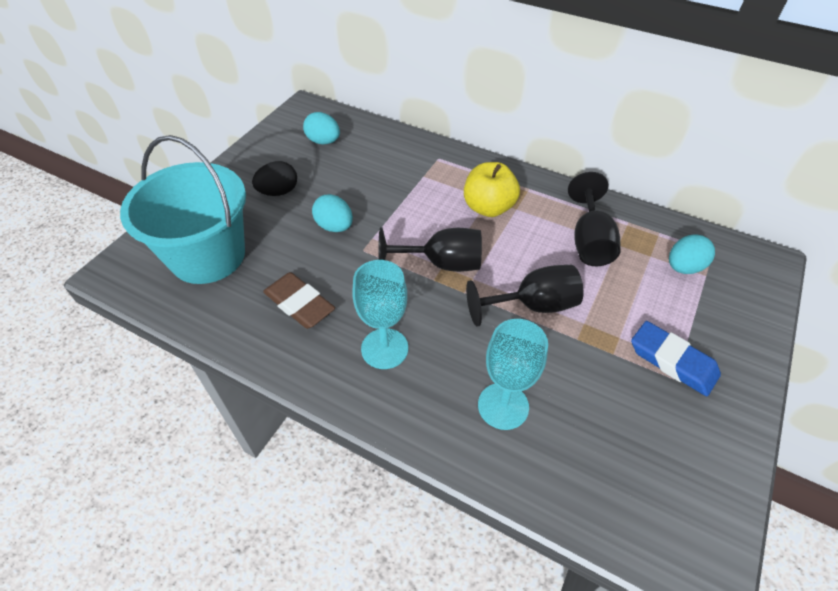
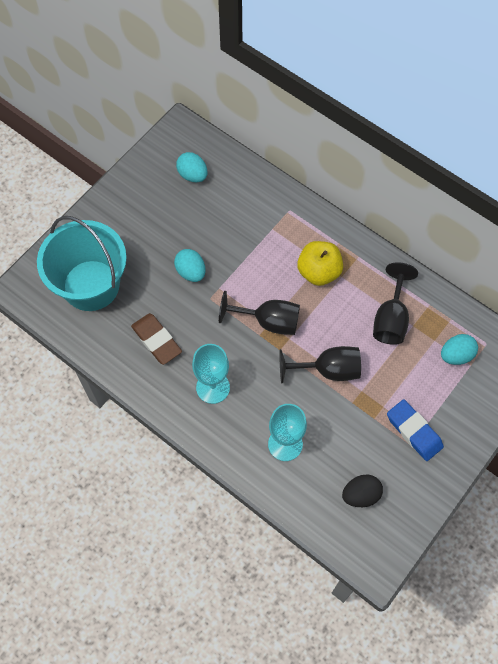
camera: 10 degrees right, 15 degrees up
(278, 192) = (149, 228): black egg -> black egg (360, 495)

